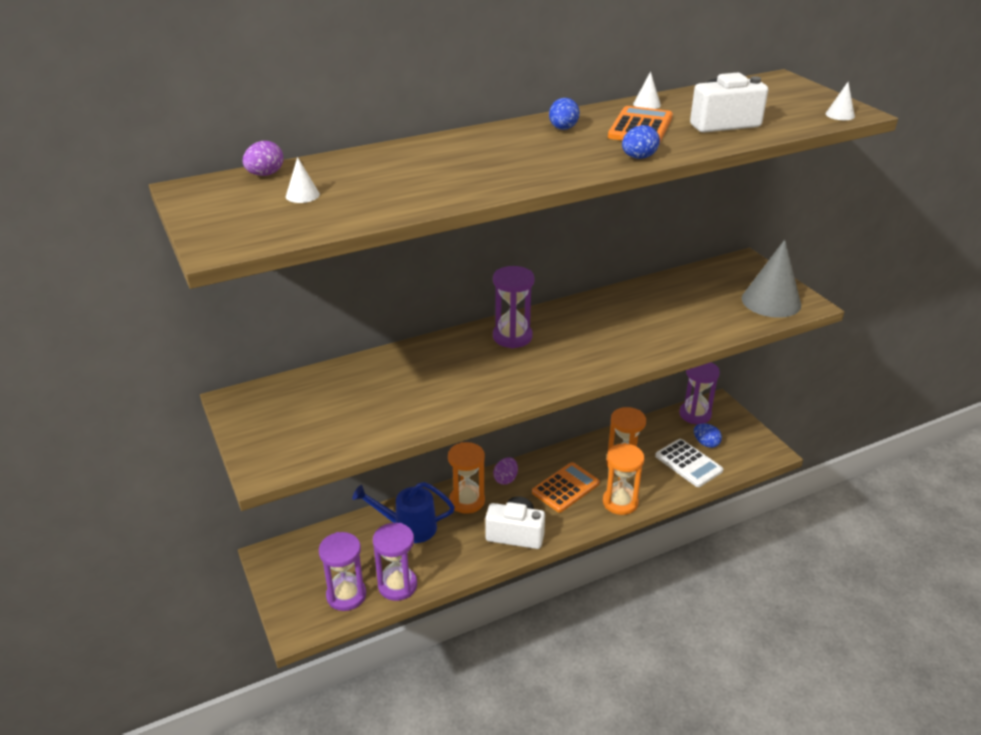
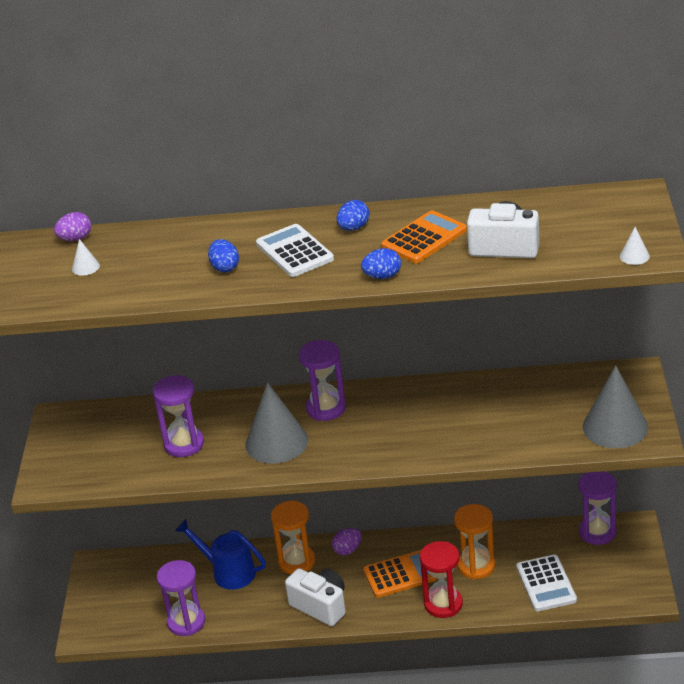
camera: 30 degrees right, 0 degrees up
(346, 595) = (139, 618): purple hourglass -> purple hourglass (184, 444)
(490, 374) = (276, 442): none -> grey cone
(526, 152) = (294, 252): none -> white calculator
(620, 502) = (443, 604): orange hourglass -> red hourglass
(647, 104) = (462, 208): white cone -> none
(706, 443) = (583, 567): blue egg -> blue egg (225, 267)

